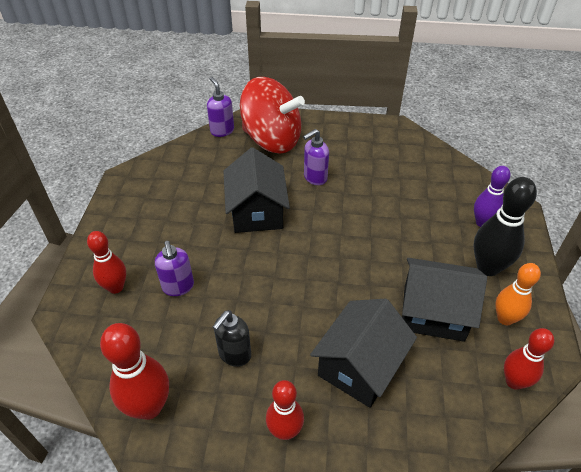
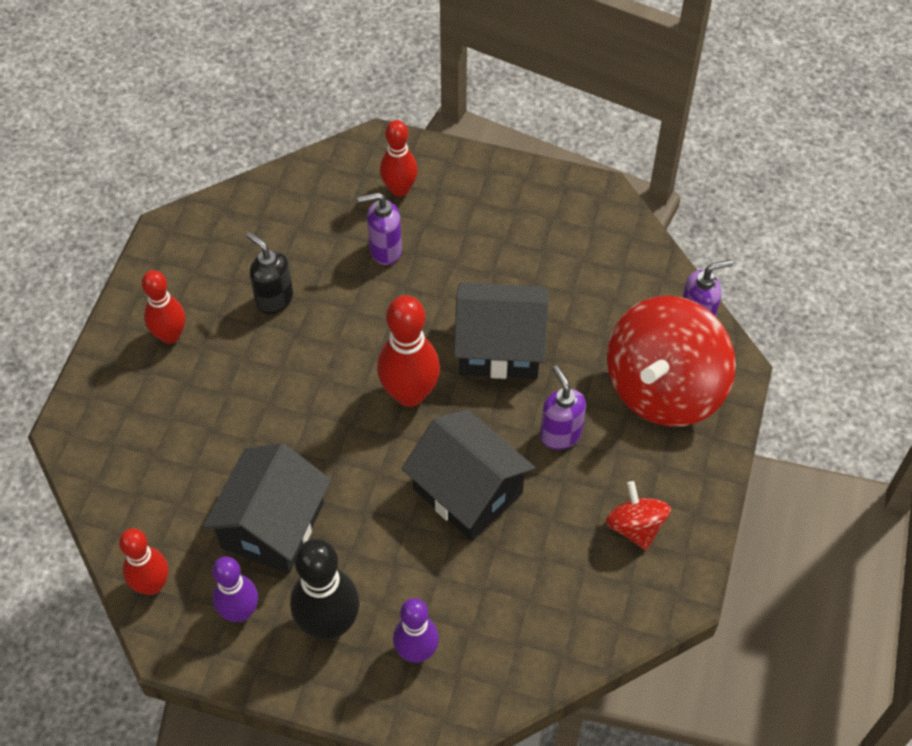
camera: 100 degrees right, 10 degrees up
(149, 407) = (234, 220): red bowling pin -> red bowling pin (409, 394)
(360, 366) = (222, 422): black house -> black house (468, 491)
(364, 144) = (635, 526): none -> red spinning top
(505, 318) = (240, 612): orange bowling pin -> purple bowling pin

